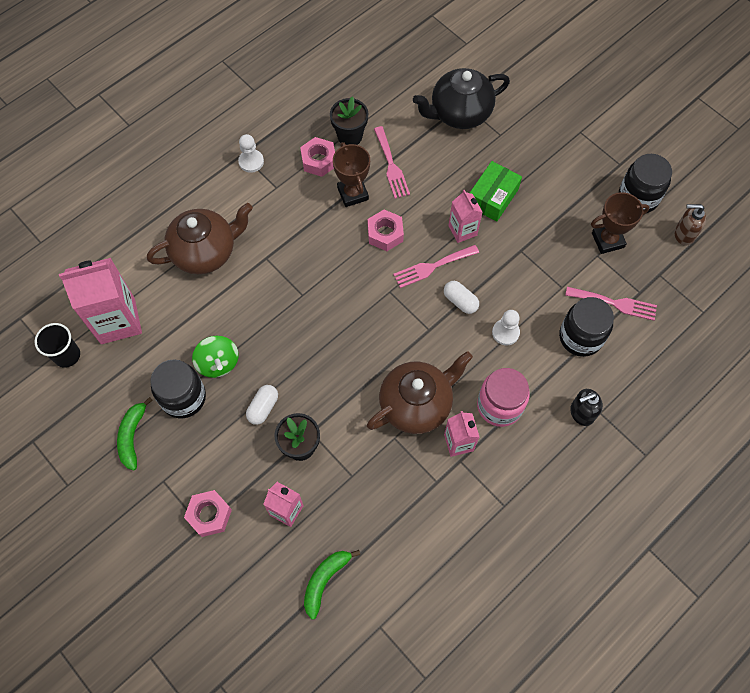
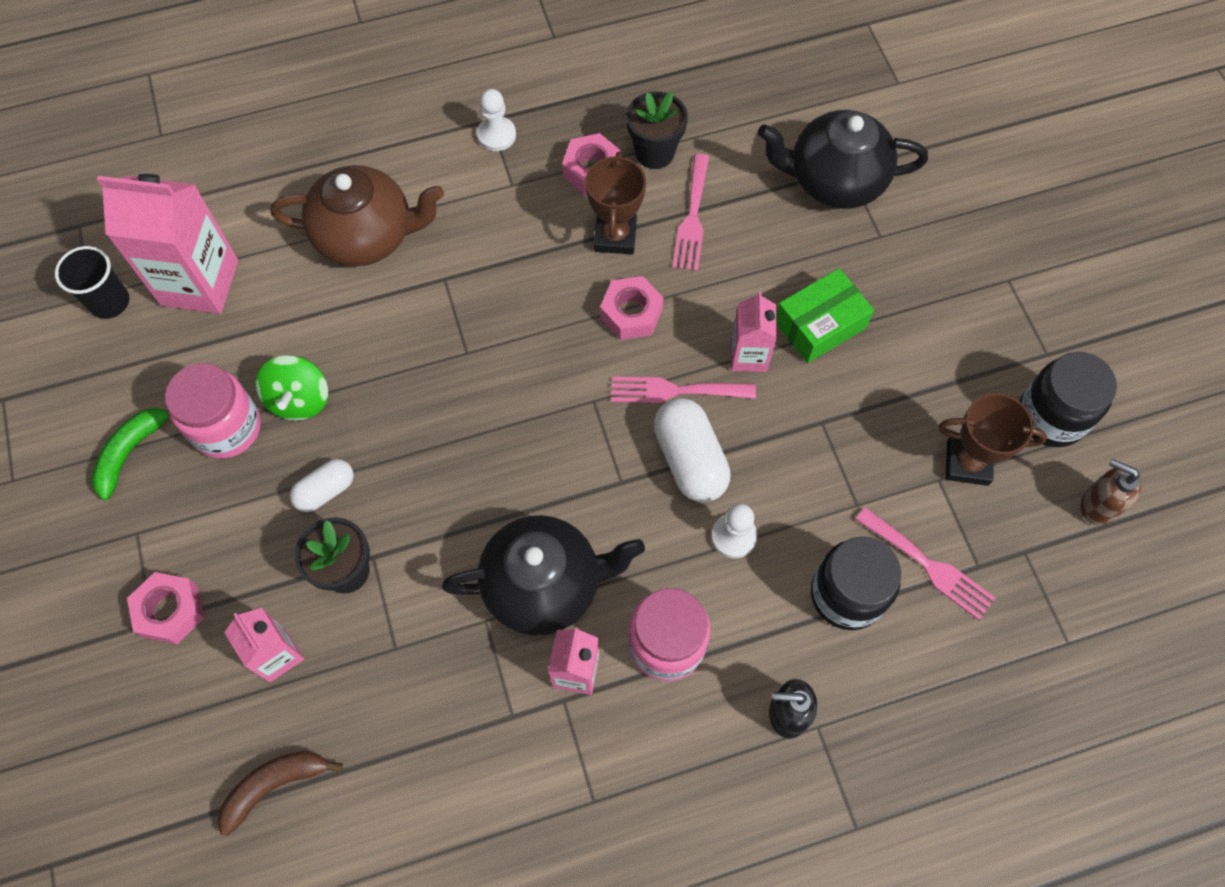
camera: 25 degrees right, 0 degrees up
(183, 397) = (227, 427): black jar -> pink jar
(325, 580) = (275, 785): green banana -> brown banana
(416, 404) = (544, 585): brown teapot -> black teapot
(460, 301) = (689, 459): white capsule -> white capsule, size x1.65

